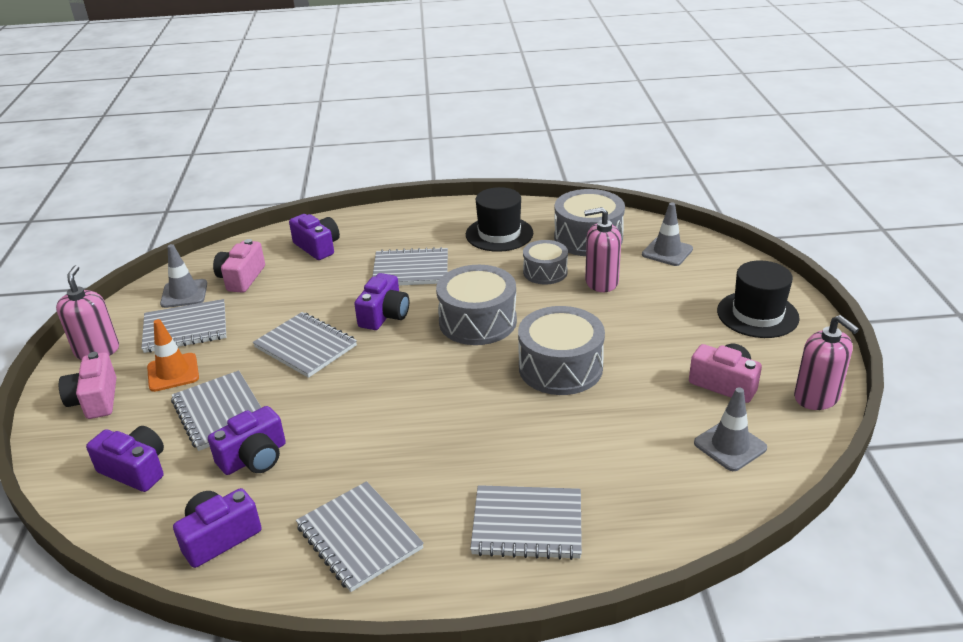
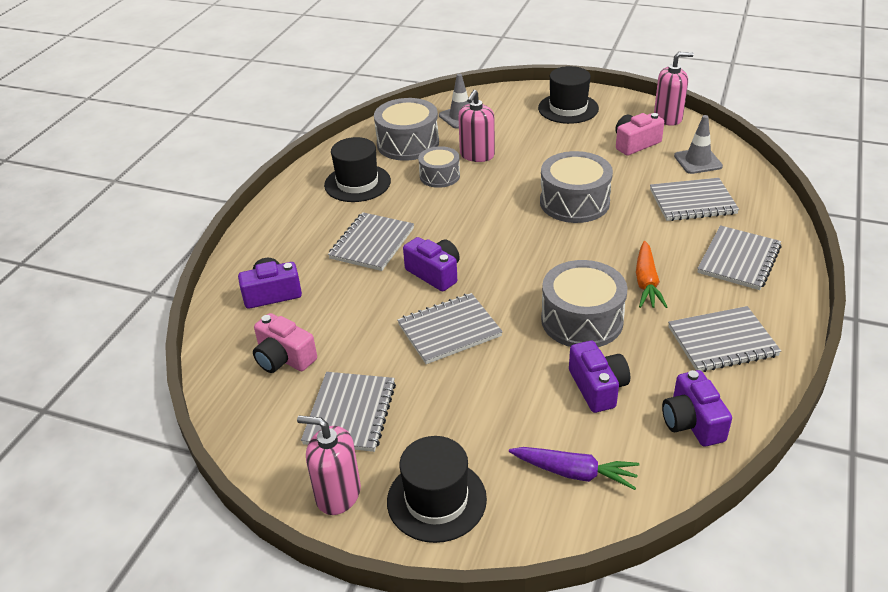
camera: 65 degrees left, 5 degrees up
(95, 400) = (436, 500): pink camera -> black hat
(135, 470) = (574, 473): purple camera -> purple carrot
(173, 372) = (427, 431): orange traffic cone -> none
(184, 294) = (276, 408): grey traffic cone -> none
(220, 412) = (518, 402): grey notebook -> grey notebook (692, 202)
(440, 454) = (646, 282): none -> orange carrot
(477, 321) = (484, 225): grey drum -> grey drum (582, 320)

